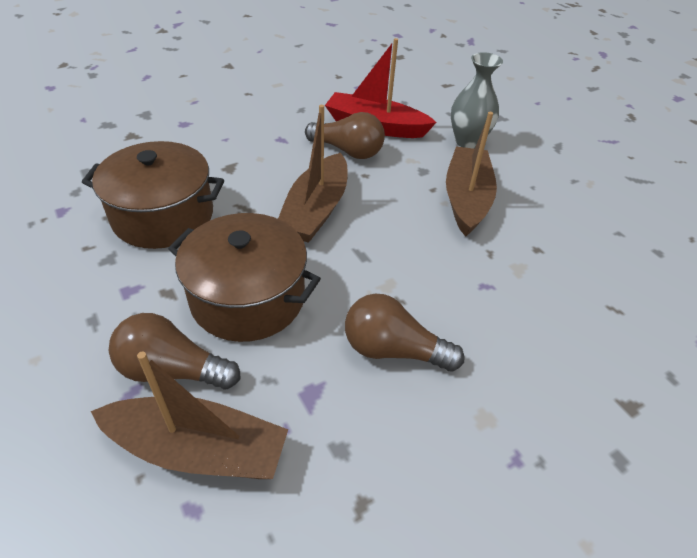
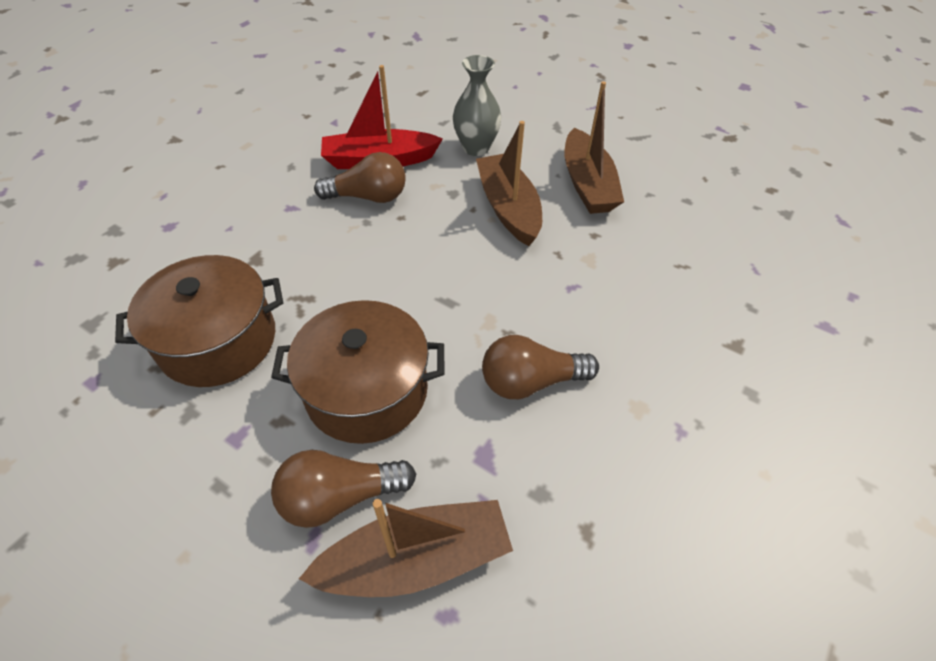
camera: 25 degrees left, 5 degrees up
(316, 210) = (376, 272): brown boat -> brown boat (587, 184)

